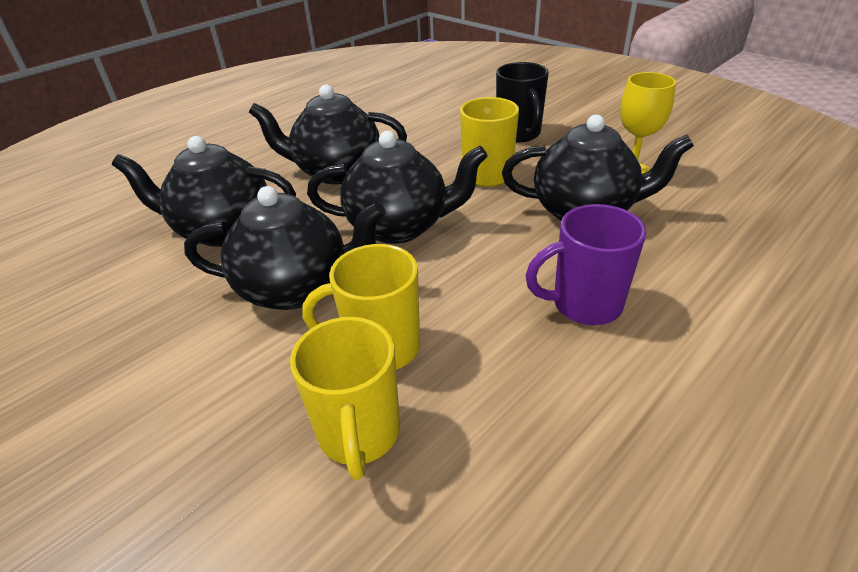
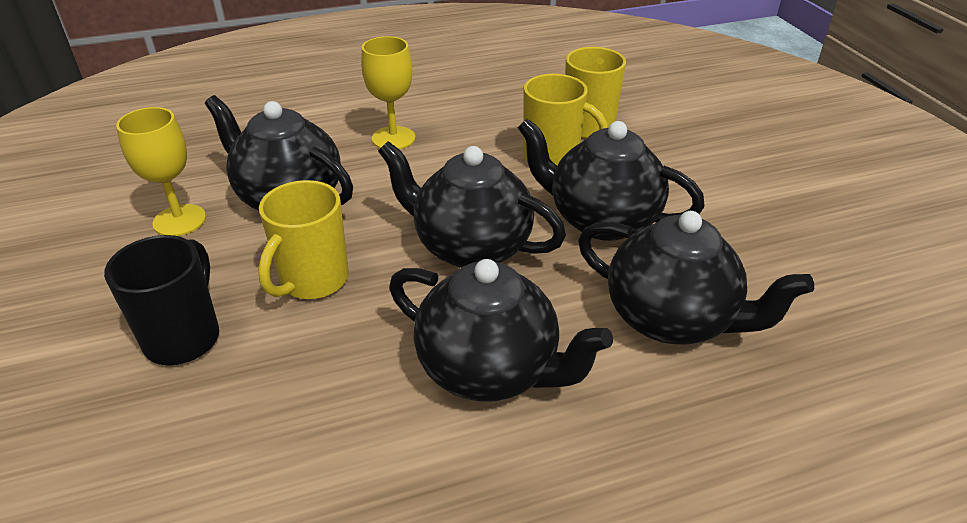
camera: 155 degrees left, 0 degrees up
(584, 305) = (393, 138): purple mug -> yellow goblet

